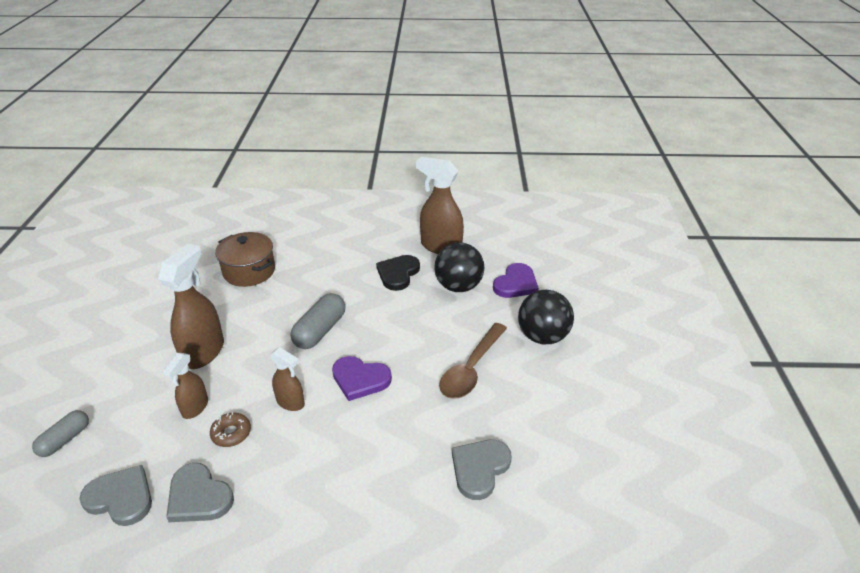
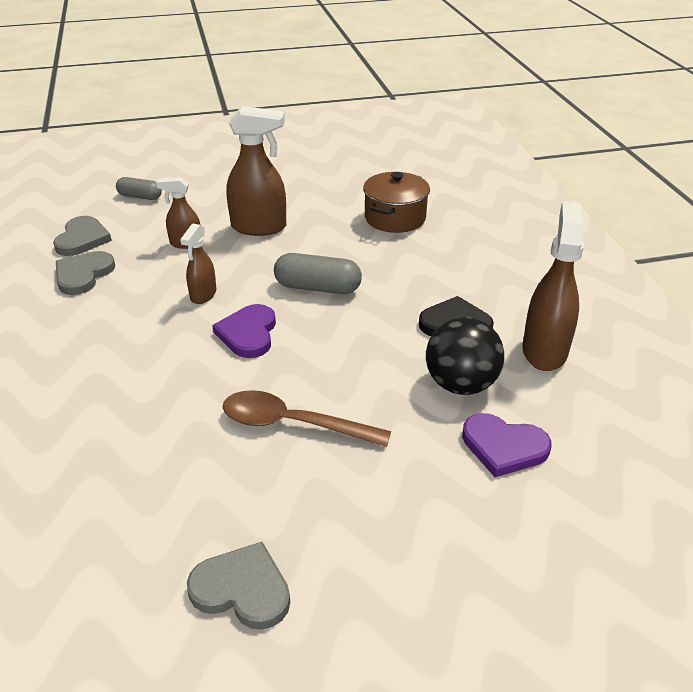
camera: 75 degrees right, 0 degrees up
(231, 433) = (157, 271): brown donut -> none
(479, 468) = (124, 457): grey heart -> grey heart (242, 589)
(542, 336) = (389, 494): black ball -> none

